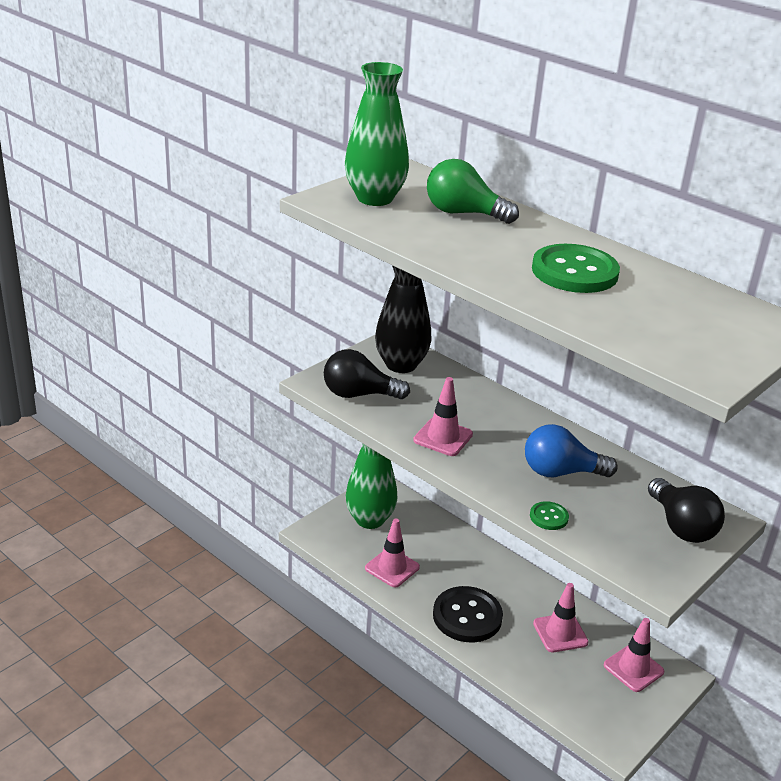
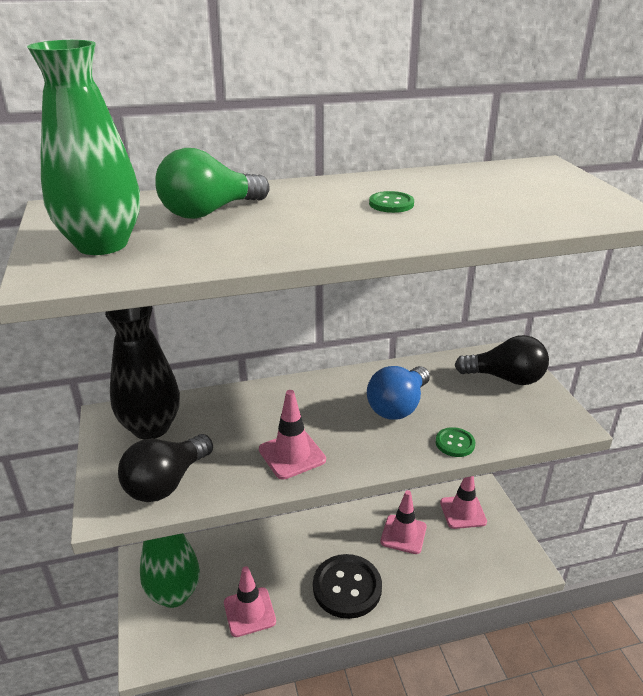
camera: 55 degrees left, 0 degrees up
(574, 272) = (391, 204): green button -> green button, size x0.47

